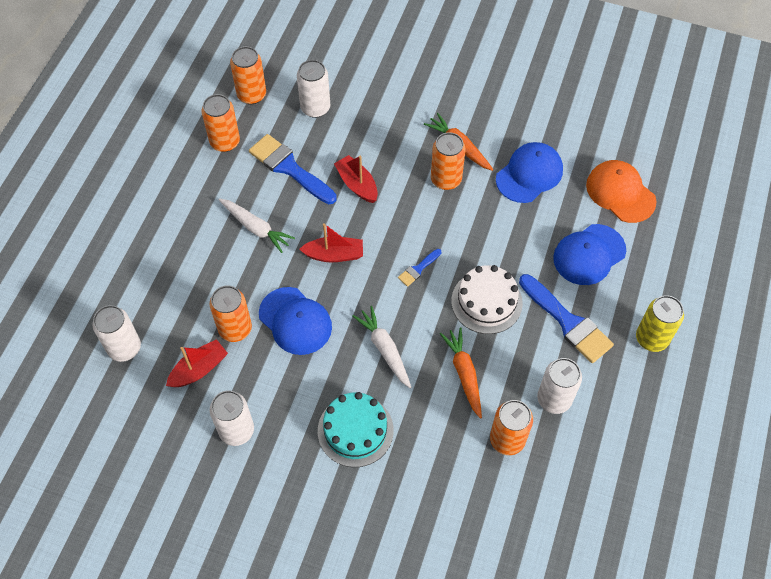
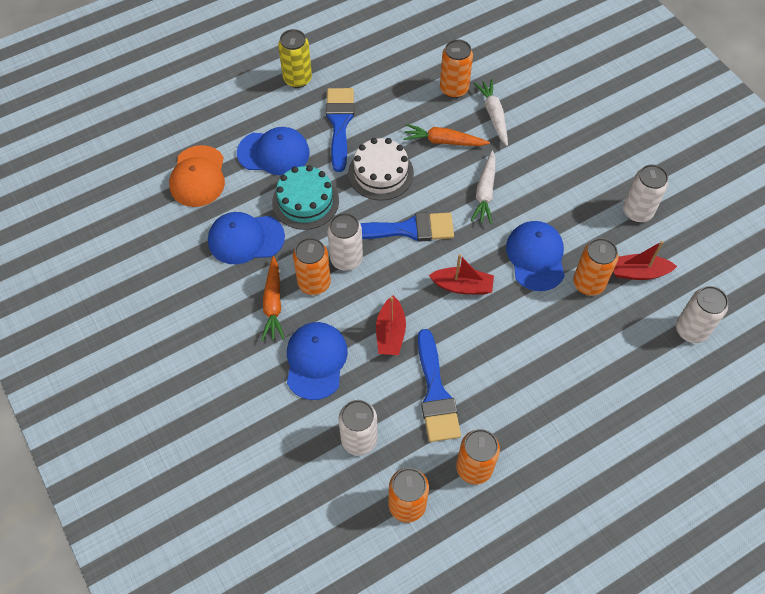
camera: 140 degrees left, 0 degrees up
(256, 228) = (509, 356): white carrot -> white carrot (493, 115)
(334, 255) = (462, 286): red boat -> red boat turned 150 degrees clockwise
(355, 430) = (550, 157): turquoise cake -> turquoise cake (305, 201)
(390, 132) = (316, 361): none -> blue cap
(418, 269) = (407, 229): blue brush -> blue brush, size x2.09
(464, 373) = (443, 141): orange carrot -> orange carrot turned 75 degrees clockwise
(554, 399) = (400, 89): white can -> white can (346, 259)

